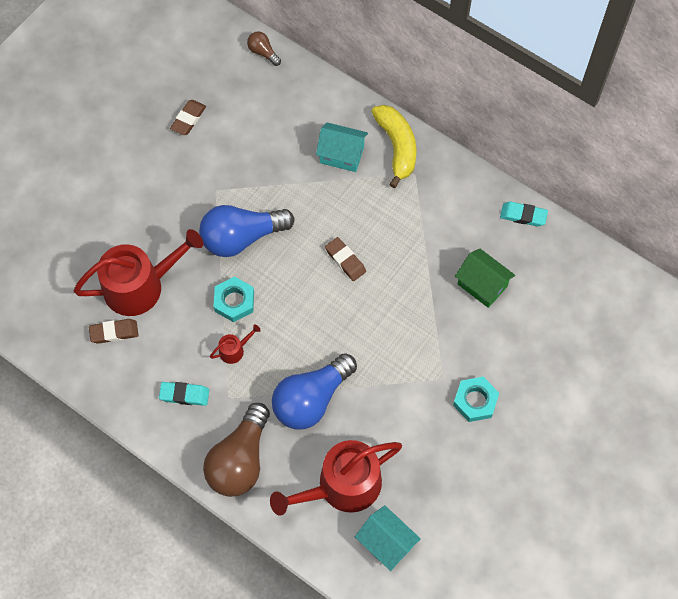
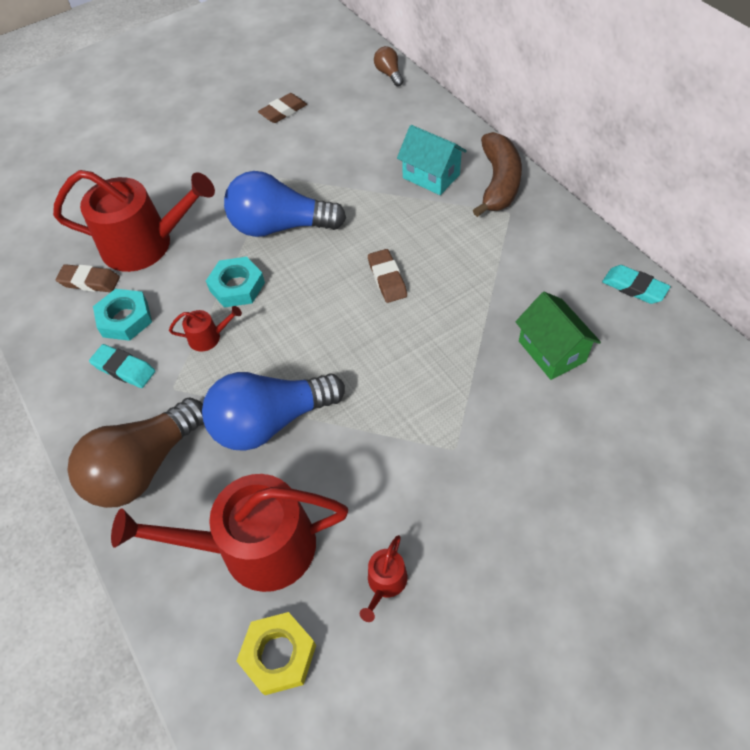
camera: 25 degrees right, 10 degrees down
(386, 543) = (278, 655): turquoise house -> yellow nut
(397, 147) = (498, 183): yellow banana -> brown banana
(432, 479) = (385, 583): none -> red watering can
(475, 401) = (490, 493): turquoise nut -> turquoise nut (125, 319)

